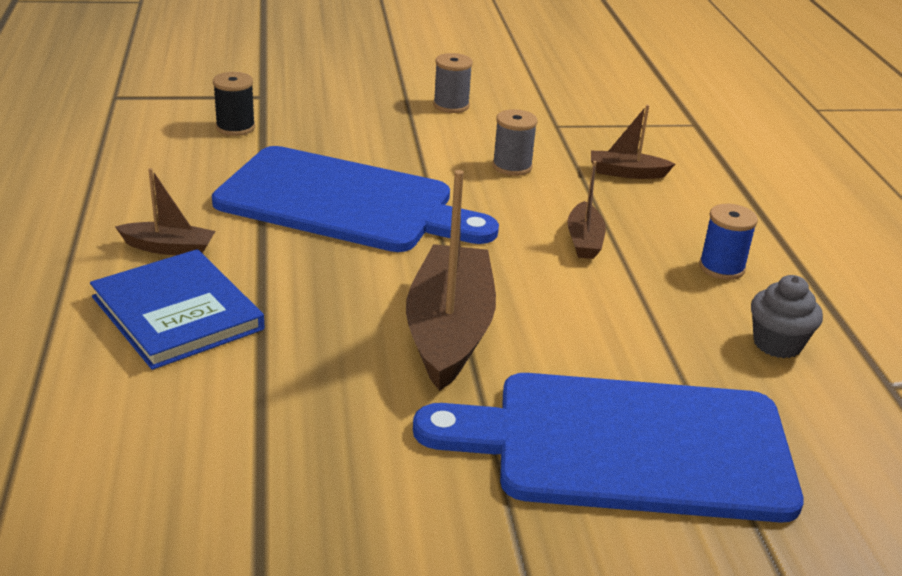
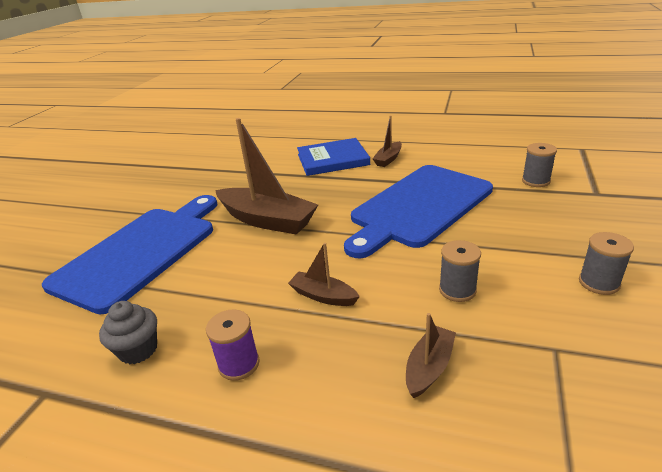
camera: 120 degrees right, 0 degrees up
(235, 127) = (535, 181): black spool -> grey spool
(721, 268) = (239, 364): blue spool -> purple spool

